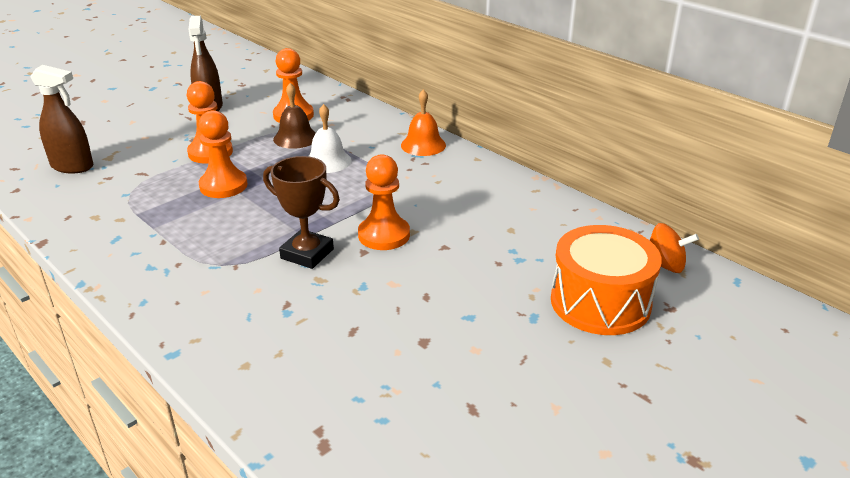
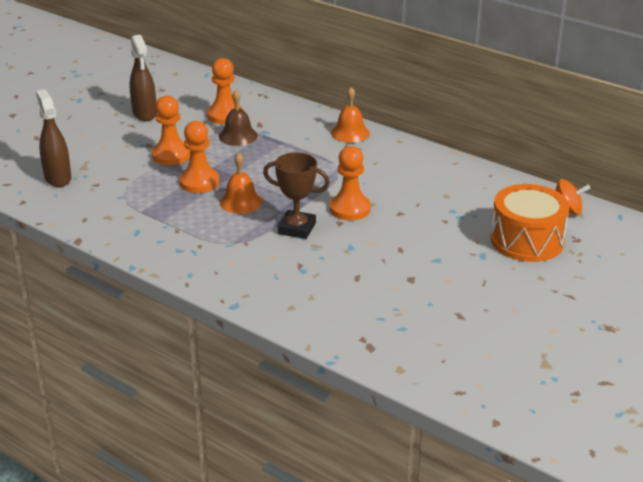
camera: 10 degrees left, 0 degrees up
(72, 166) = (57, 178): brown spray bottle -> brown spray bottle turned 120 degrees counterclockwise
(257, 213) = (241, 202): none -> orange bell
(328, 161) = (276, 154): white bell -> none

